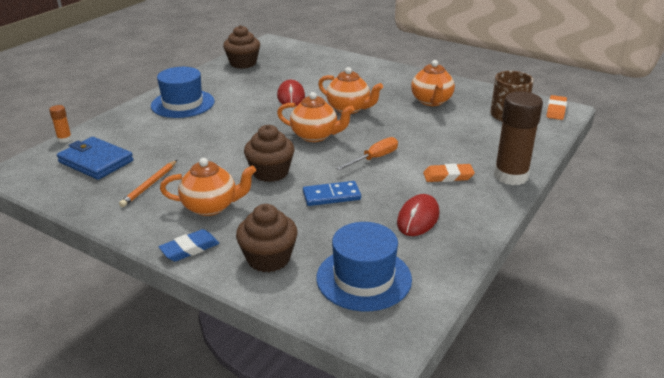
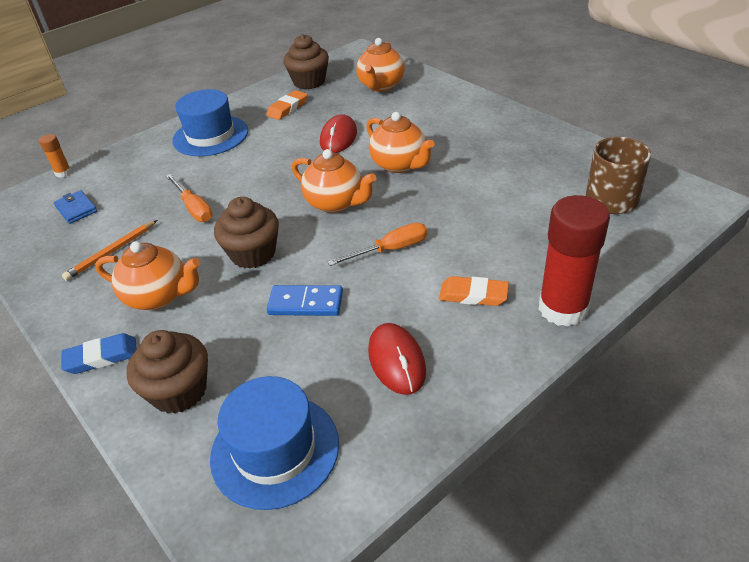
camera: 20 degrees right, 10 degrees up
(96, 161) = (76, 209): blue wallet -> blue wallet, size x0.56
(201, 150) = (193, 208): none -> orange screwdriver
(418, 218) = (396, 361): red mouse -> red mouse turned 60 degrees counterclockwise
(431, 101) = (514, 164): orange teapot -> orange teapot (381, 86)
(510, 176) = (563, 308): brown glue stick -> red glue stick
(556, 110) = (688, 199): orange eraser -> orange eraser (287, 108)

